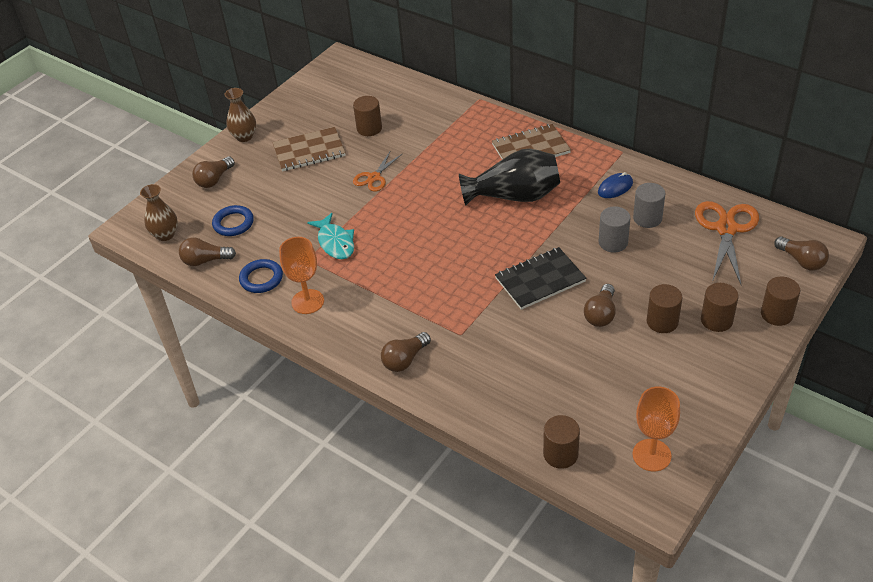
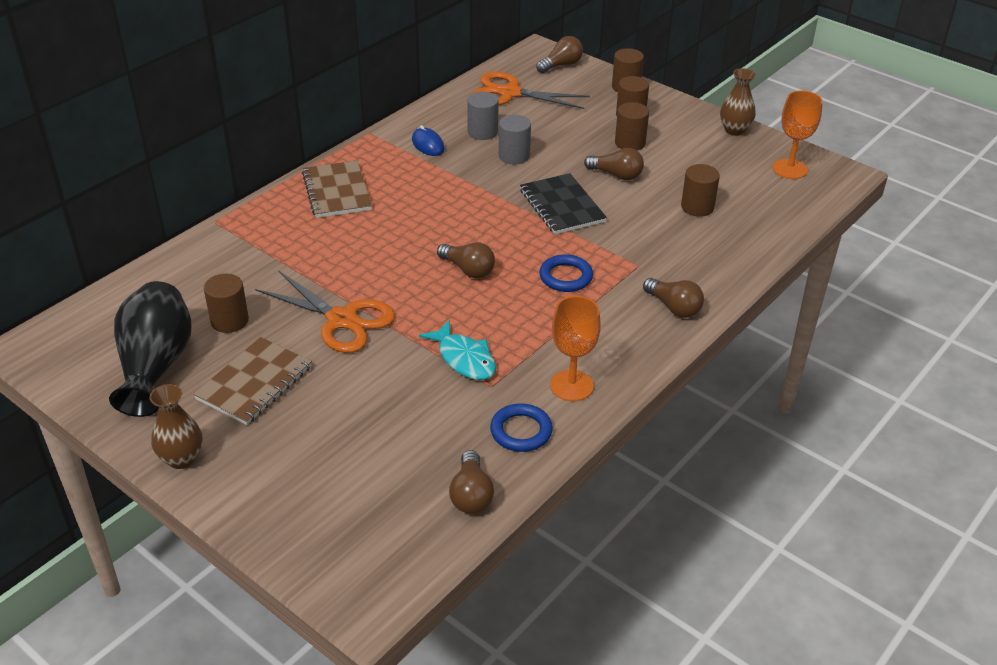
camera: 90 degrees left, 5 degrees down
(165, 235) = (399, 549): brown vase -> brown vase (734, 130)
(214, 180) = (280, 493): brown light bulb -> brown light bulb (468, 270)
(233, 223) = (395, 465): blue ring -> blue ring (565, 277)
(309, 151) = (254, 383): brown notebook -> brown notebook turned 45 degrees clockwise
(335, 242) = (464, 359): turquoise fish -> turquoise fish turned 75 degrees clockwise
(374, 177) = (342, 320): orange scissors -> orange scissors, size x1.70
(514, 196) = (419, 210): black vase -> black vase (155, 366)
(560, 454) = (794, 216): brown cylinder -> brown cylinder (697, 207)

